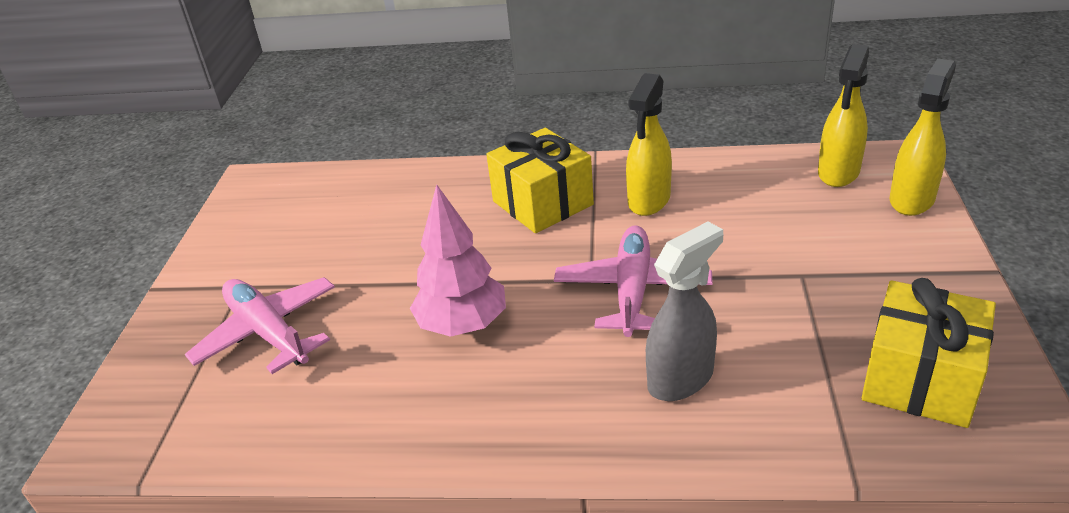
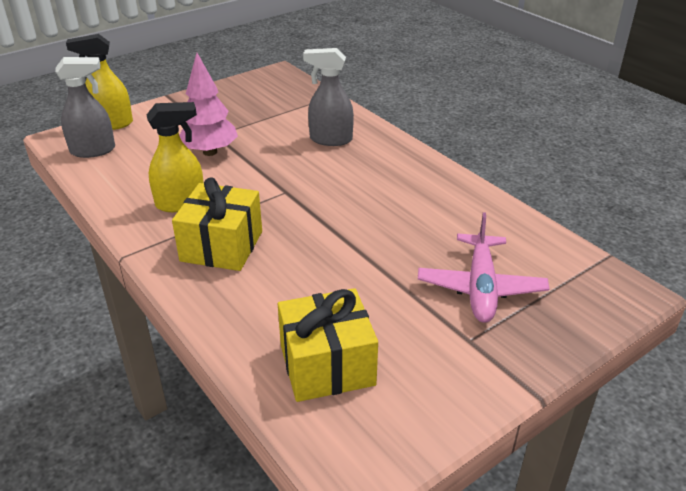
camera: 135 degrees left, 0 degrees up
(463, 325) = (375, 214): pink tree -> pink tree (210, 152)
(632, 290) = (281, 174): pink plane -> none
(838, 173) = (93, 150): yellow spray bottle -> grey spray bottle
(920, 379) = (265, 94): yellow gift -> yellow gift (327, 365)

